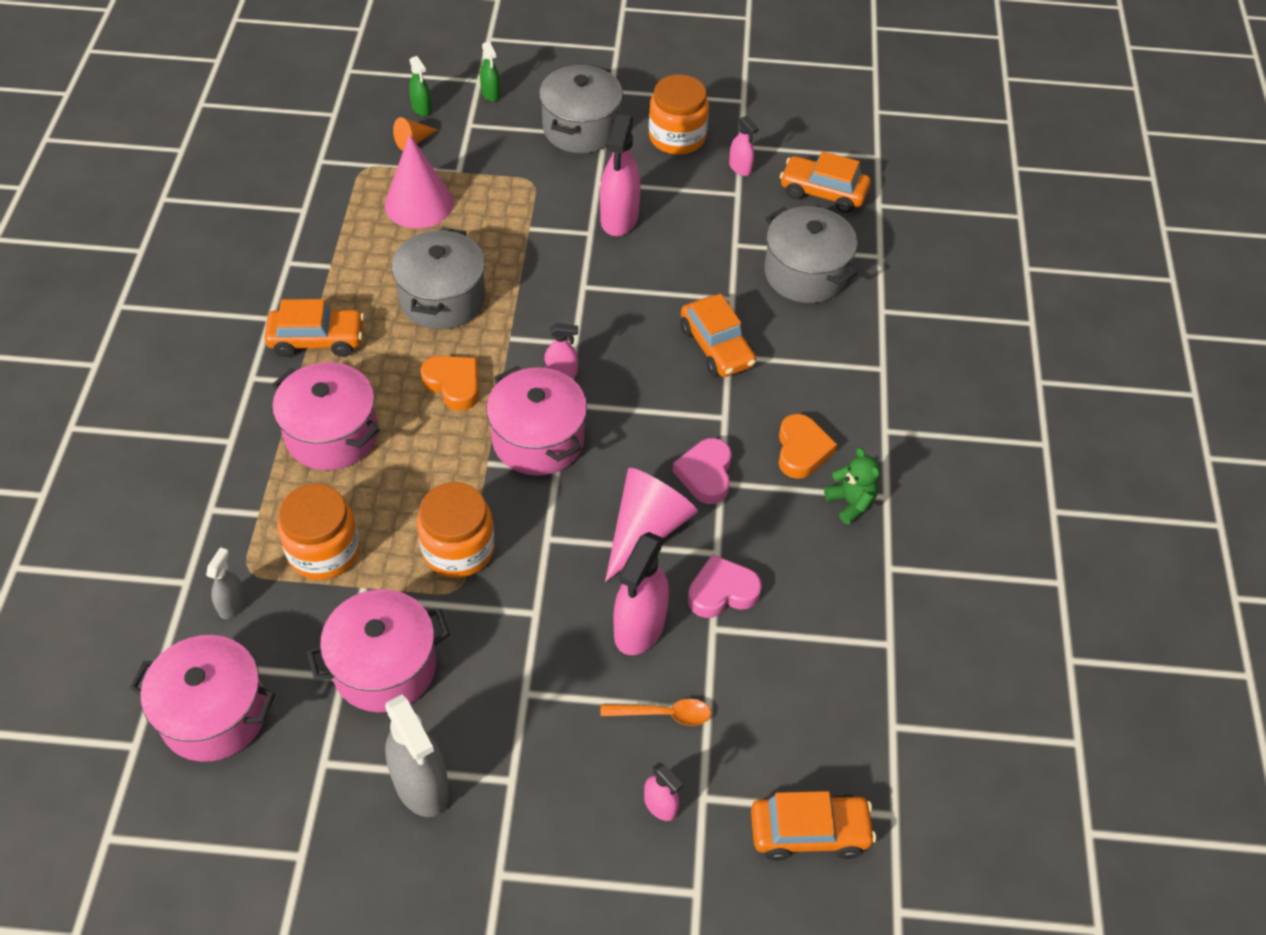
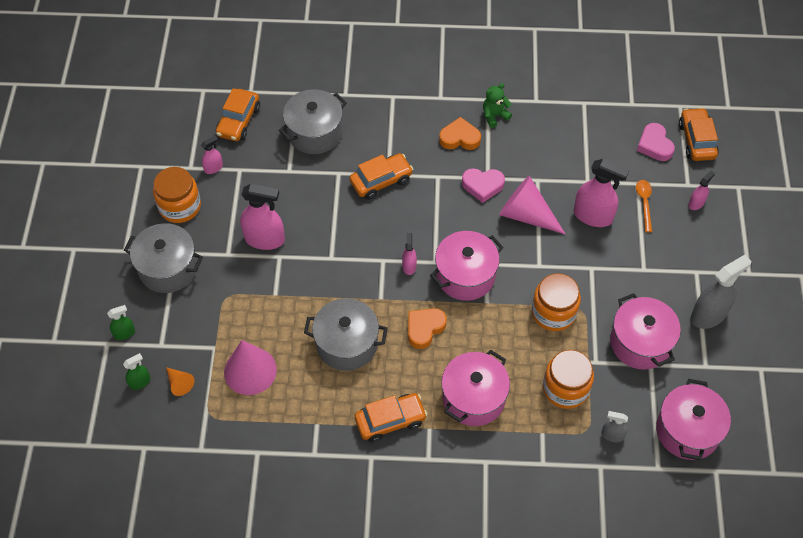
camera: 90 degrees left, 5 degrees up
(317, 340) = (390, 421): orange car -> orange car turned 75 degrees clockwise
(722, 592) = (563, 177): pink heart -> pink heart (654, 145)

